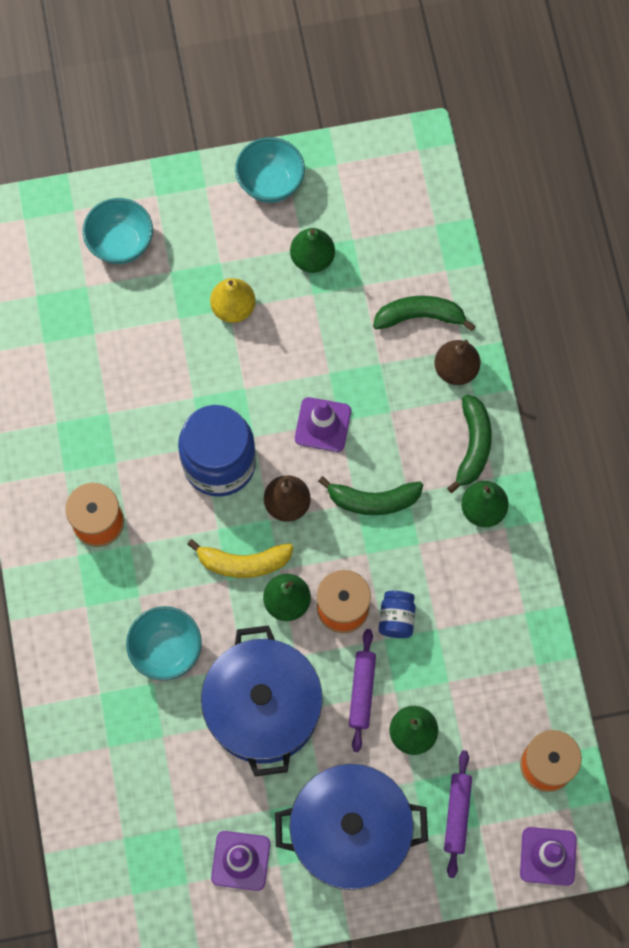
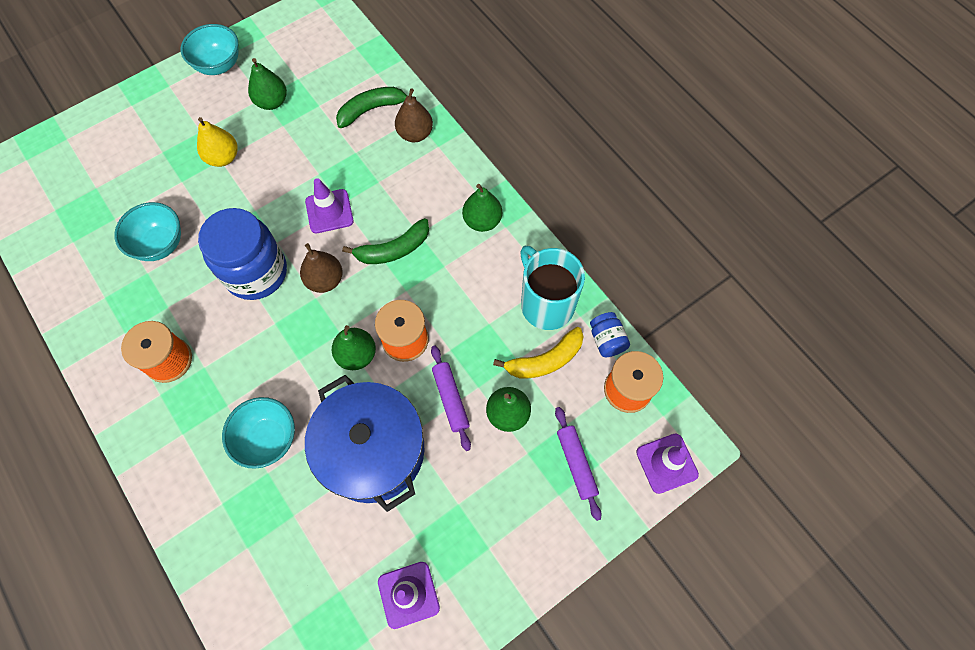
camera: 25 degrees left, 5 degrees down
(121, 243) = (114, 147): turquoise bowl -> turquoise bowl (160, 244)
(243, 562) = (307, 340): yellow banana -> yellow banana (545, 360)
(350, 832) = (493, 522): blue pot -> none
(396, 618) = (452, 329): blue jar -> blue jar (606, 340)
(473, 446) = (453, 180): green banana -> none
(507, 635) = (546, 304): none -> turquoise mug

